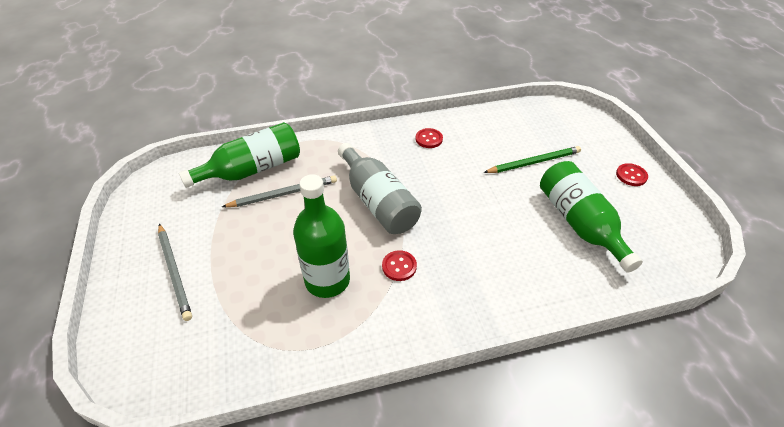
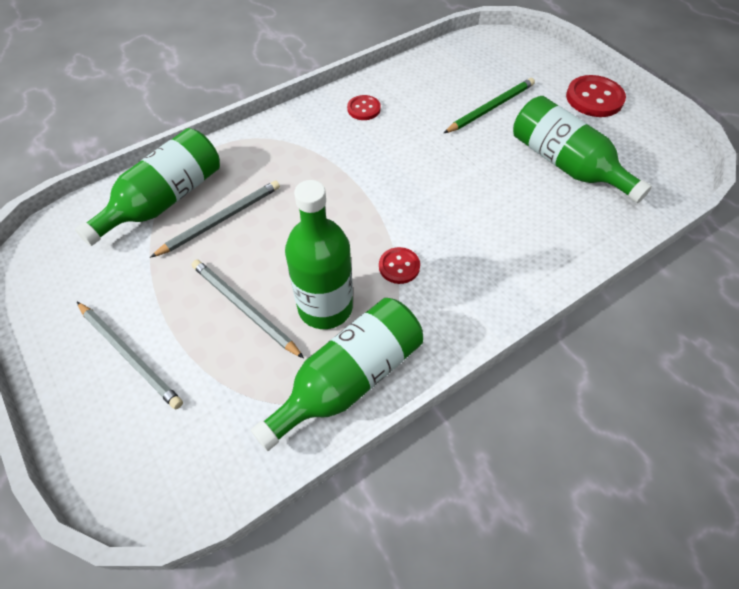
camera: 20 degrees left, 10 degrees up
(268, 263) = (244, 308): none -> grey pencil
(318, 341) = (348, 379): none -> green bottle
(378, 201) = (339, 198): grey bottle -> none
(631, 175) = (594, 98): red button -> red button, size x1.71

